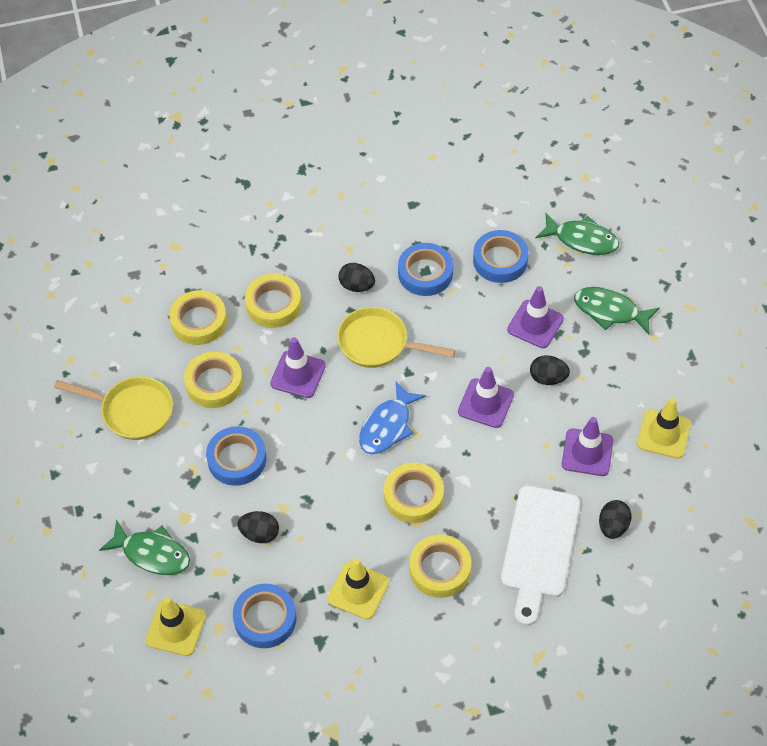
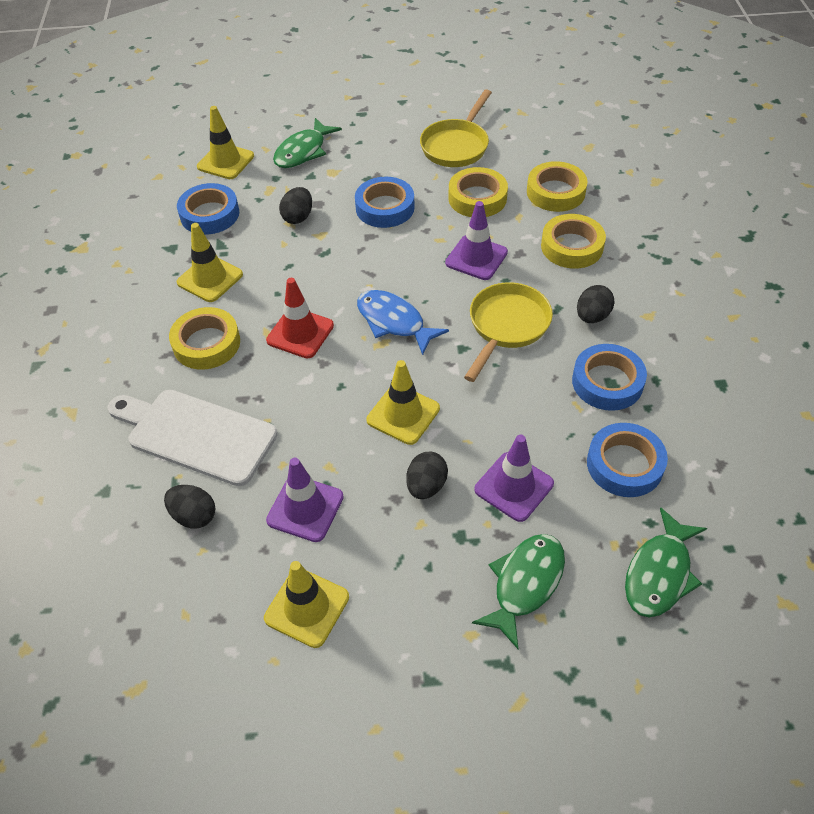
camera: 100 degrees right, 5 degrees down
(414, 496) = (300, 333): yellow tape -> red traffic cone
(485, 403) = (403, 414): purple traffic cone -> yellow traffic cone

